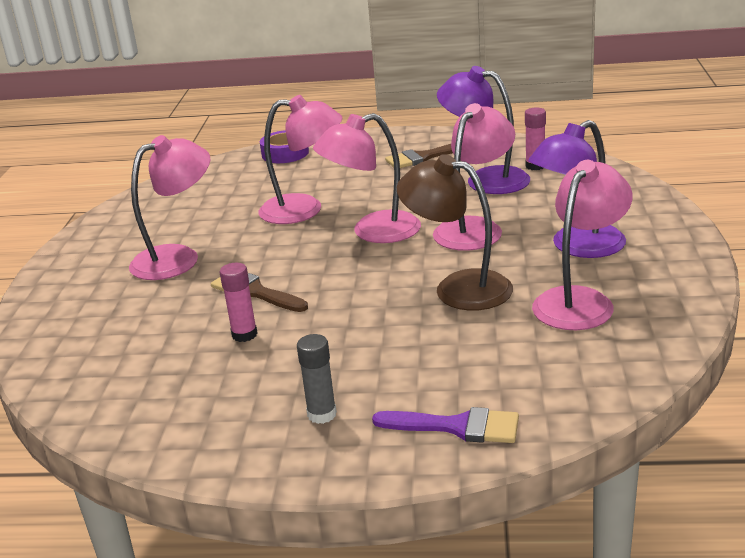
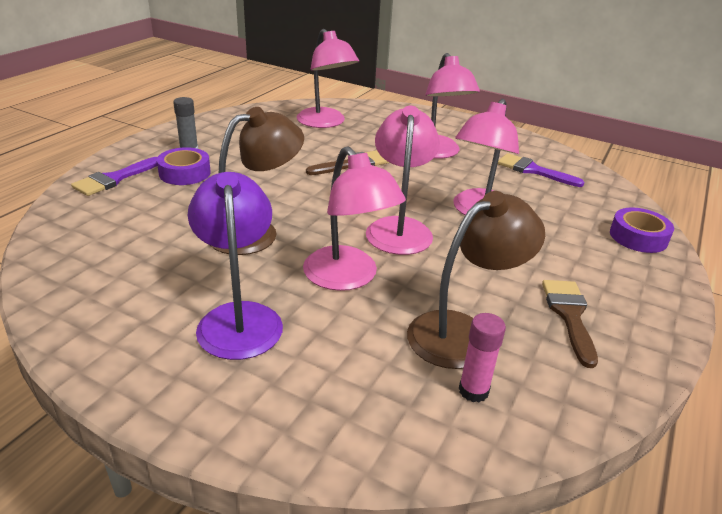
camera: 110 degrees right, 5 degrees up
(185, 206) = (533, 170): none -> purple brush
(244, 334) = (302, 151): pink glue stick -> none
(387, 384) = (185, 173): none -> purple tape
(485, 179) = (463, 332): purple lamp -> brown lamp
(580, 301) = (157, 274): pink lamp -> pink lamp (325, 123)

